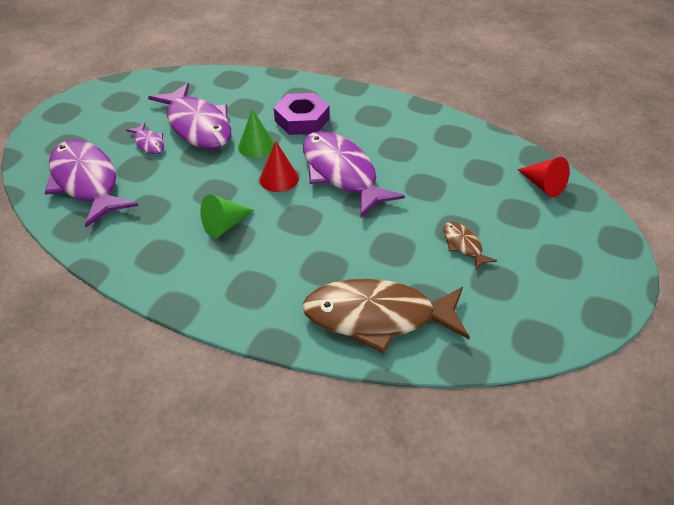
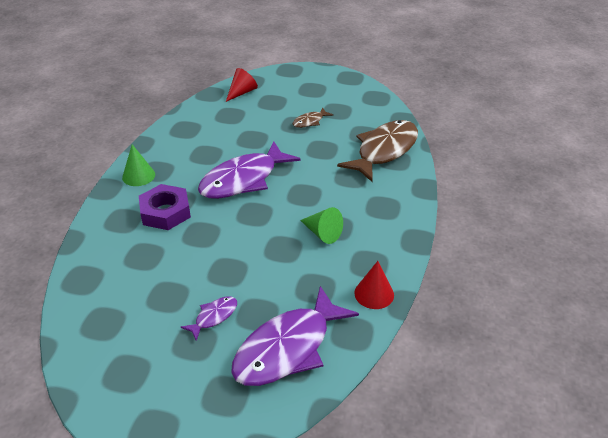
camera: 100 degrees left, 5 degrees down
(198, 126) = (179, 285): purple fish -> none
(256, 146) = (211, 235): green cone -> green cone (138, 176)
(279, 179) = (257, 213): red cone -> red cone (374, 294)
(377, 317) = (384, 150): brown fish -> brown fish turned 135 degrees counterclockwise

